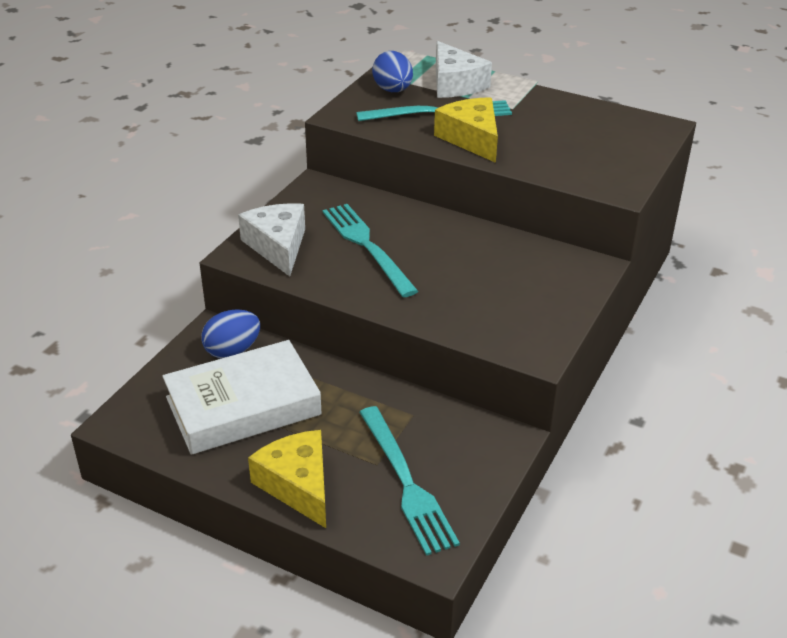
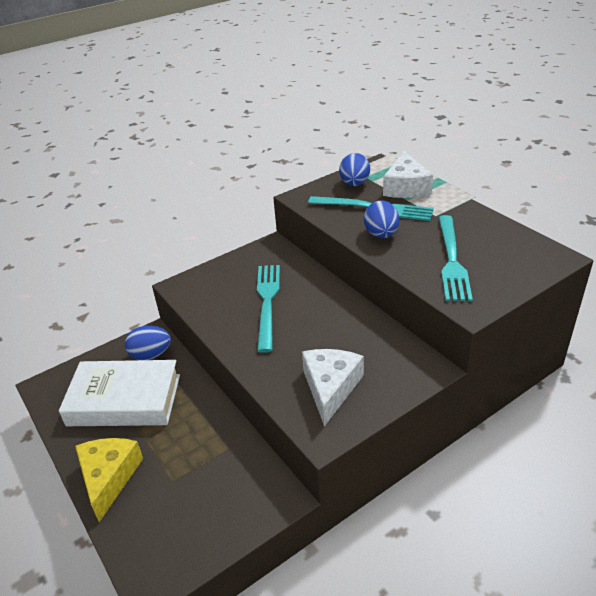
camera: 30 degrees right, 0 degrees up
(277, 246) = (208, 286): white cheese -> white cheese (330, 388)
(406, 483) = (180, 507): turquoise fork -> turquoise fork (451, 260)
(471, 139) = (381, 235): yellow cheese -> blue egg

